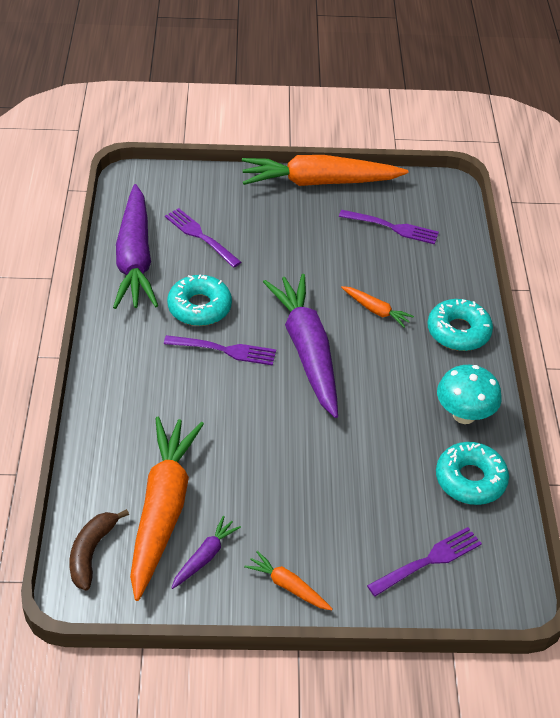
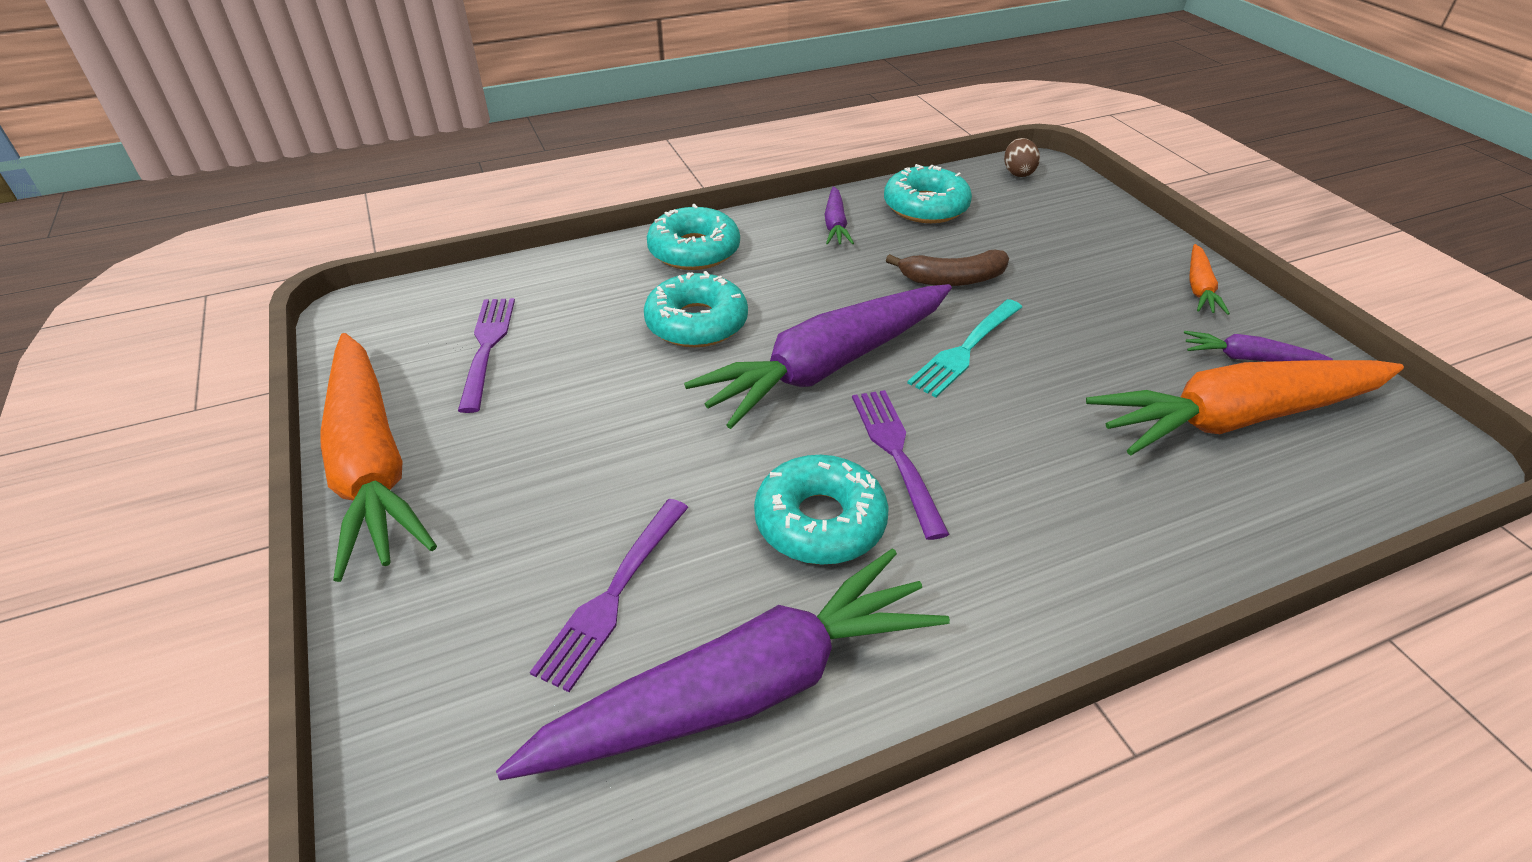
camera: 110 degrees left, 5 degrees down
(91, 552) = (1383, 464): brown banana -> brown banana (952, 279)
(290, 418) = (966, 349): none -> turquoise fork
(376, 310) = (696, 323): orange carrot -> turquoise donut
(428, 561) = (1057, 213): purple fork -> none
(464, 415) = (835, 224): turquoise mushroom -> purple carrot
(505, 573) = (1018, 173): none -> brown egg

